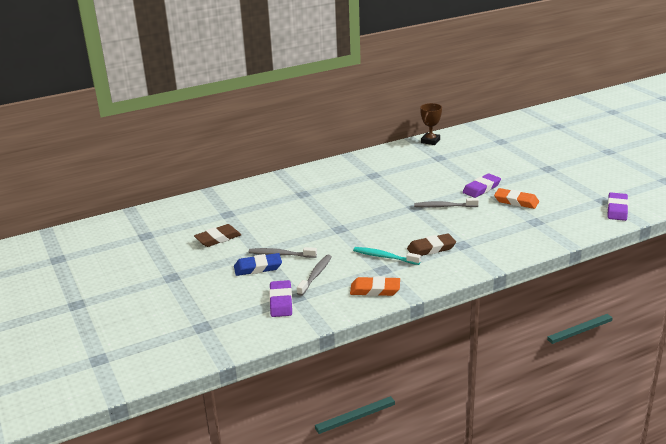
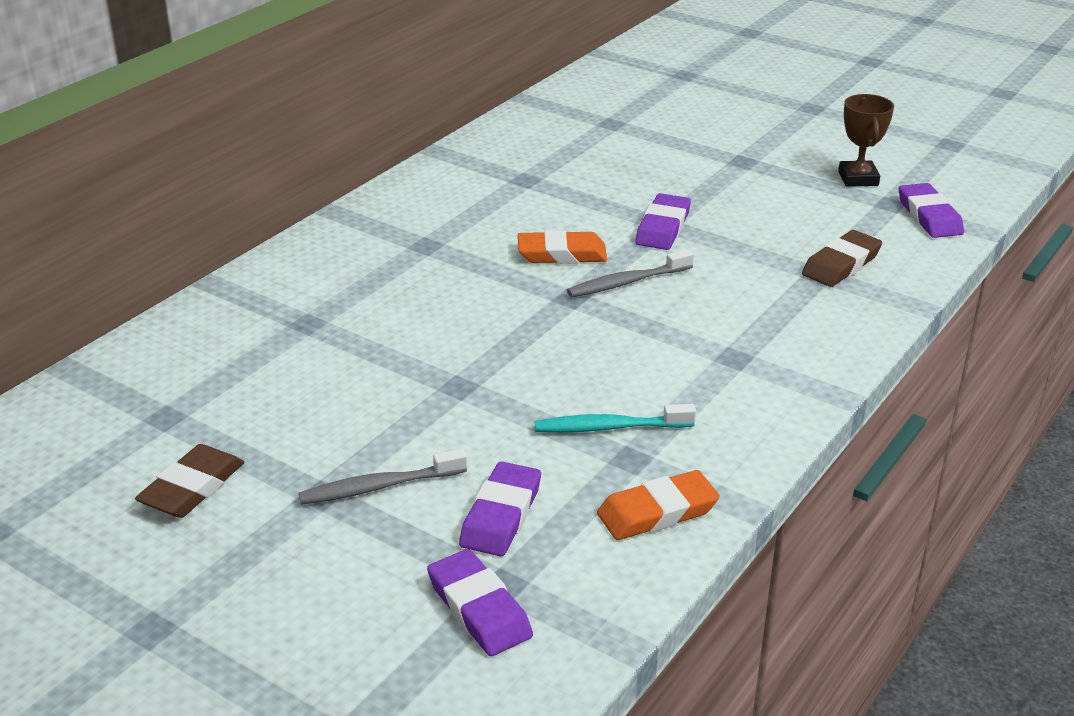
camera: 30 degrees left, 5 degrees up
(258, 267) = (352, 536): blue eraser -> none
(315, 275) = (501, 515): grey toothbrush -> purple eraser
(430, 141) = (478, 148): brown trophy -> brown trophy (858, 178)
(431, 248) = (684, 382): brown eraser -> brown eraser (841, 264)
(516, 201) = (749, 240): orange eraser -> orange eraser (562, 254)

